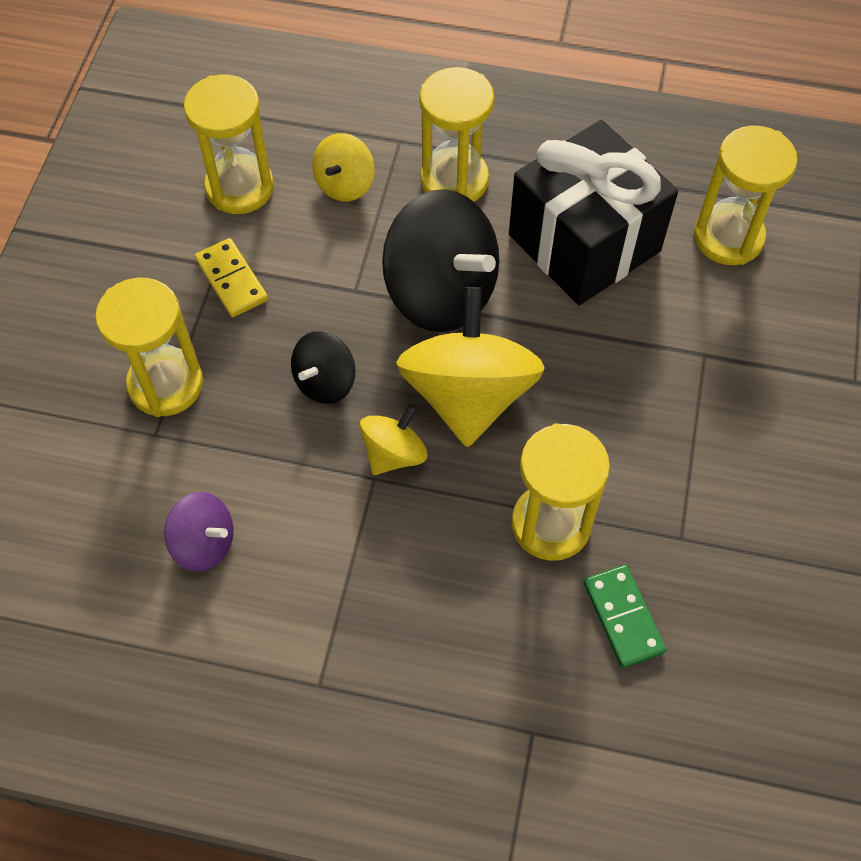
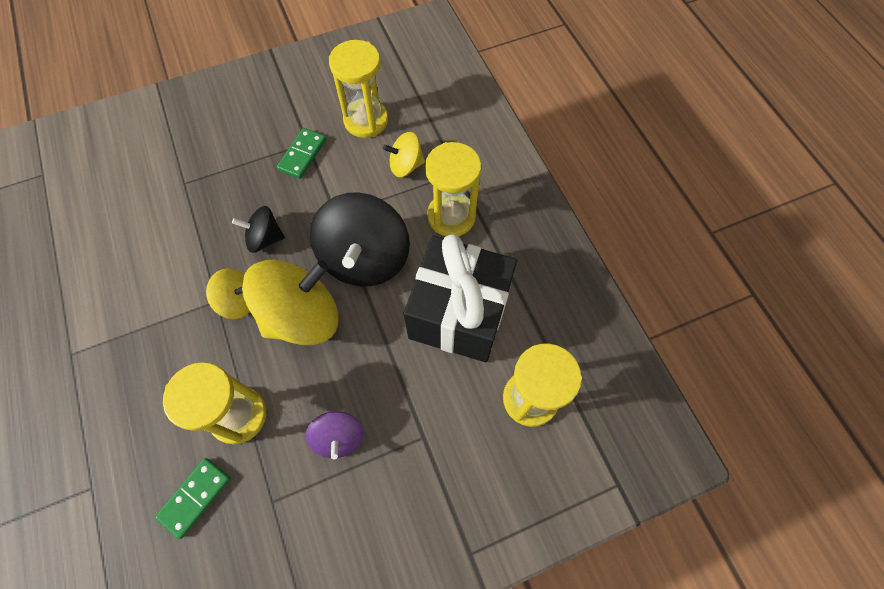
camera: 55 degrees right, 5 degrees up
(166, 384) = (217, 168): yellow hourglass -> none
(204, 543) = (130, 246): purple spinning top -> purple spinning top (339, 438)
(232, 280) = (302, 155): yellow domino -> green domino

